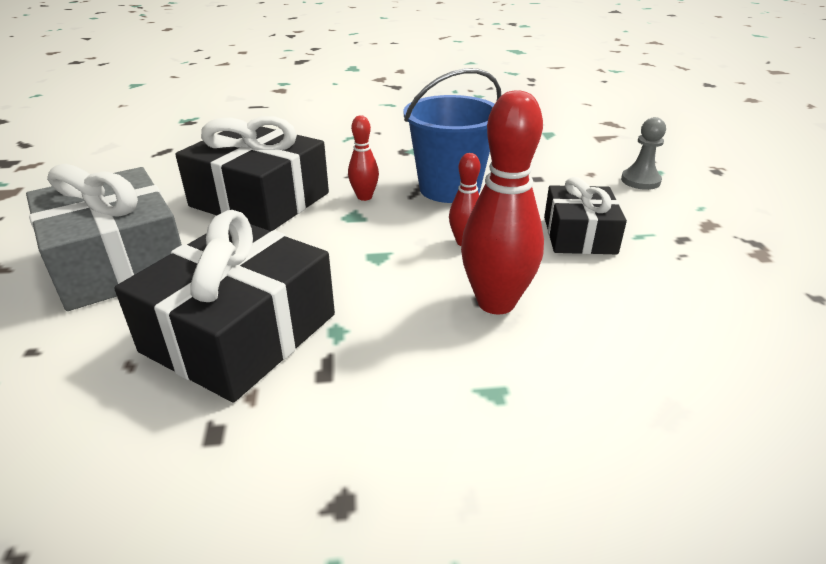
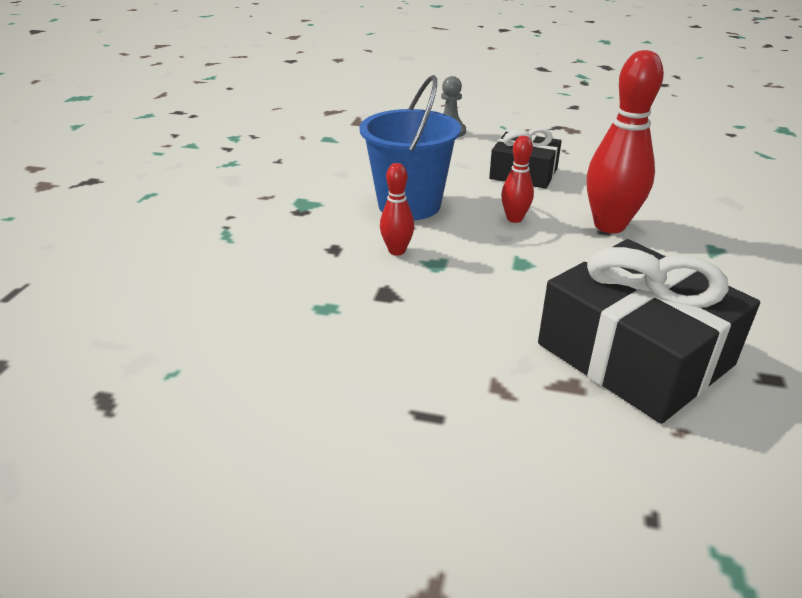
camera: 70 degrees left, 0 degrees up
(118, 262) = (464, 446): grey gift -> none
(260, 199) = (357, 318): black gift -> none

